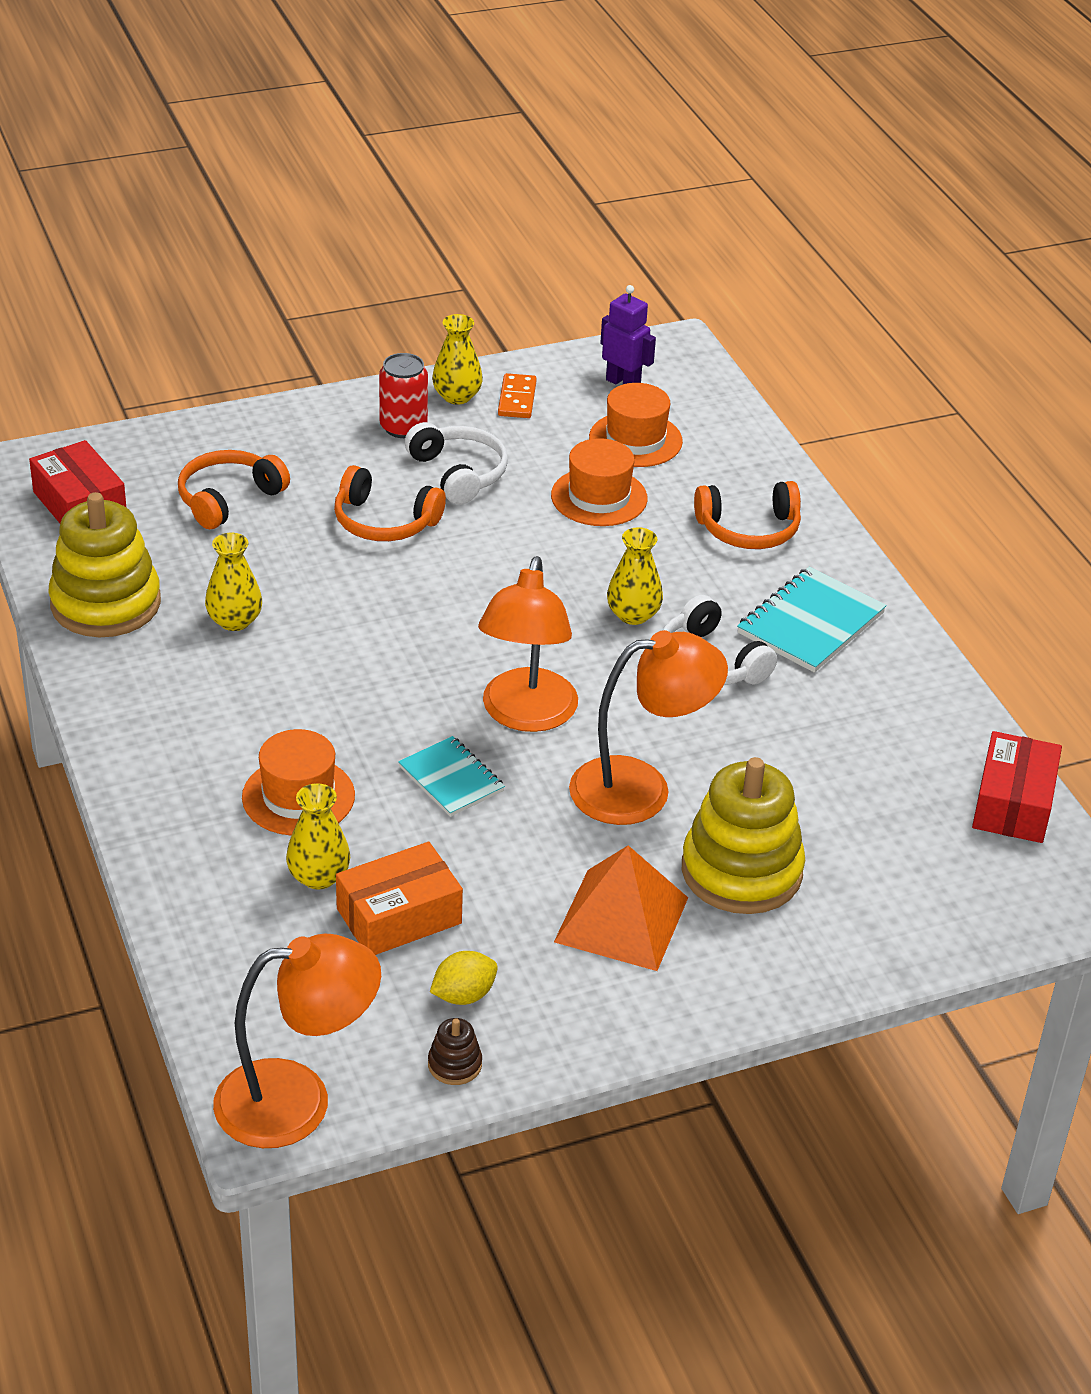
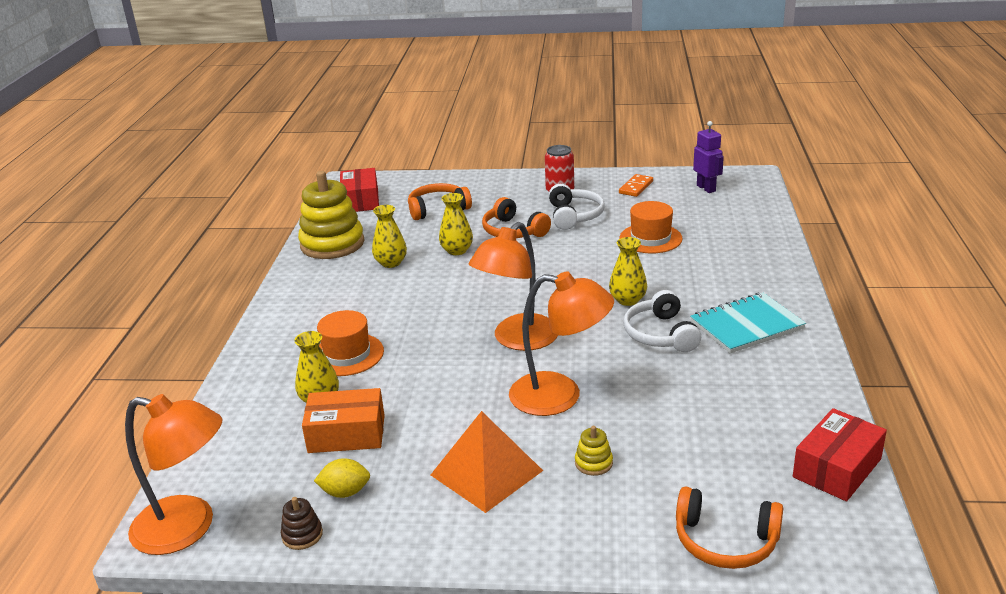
camera: 30 degrees right, 10 degrees down
(451, 779) = (444, 364): turquoise notebook -> none
(457, 396) = (601, 182): yellow vase -> yellow vase (457, 250)
(635, 440) = (694, 215): orange hat -> none
(741, 871) = (593, 463): yellow stacking toy -> yellow stacking toy, size x0.41
(749, 529) = (737, 269): orange headphones -> orange headphones (725, 541)

